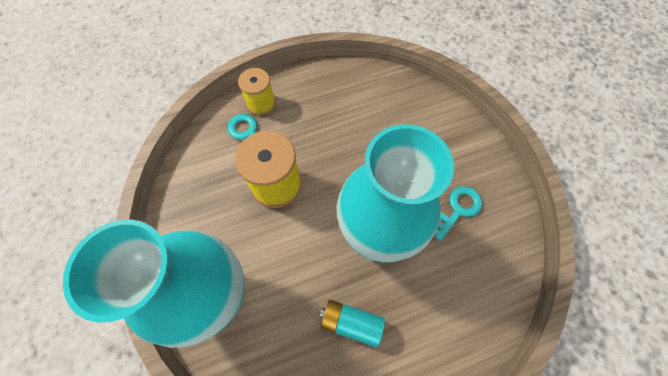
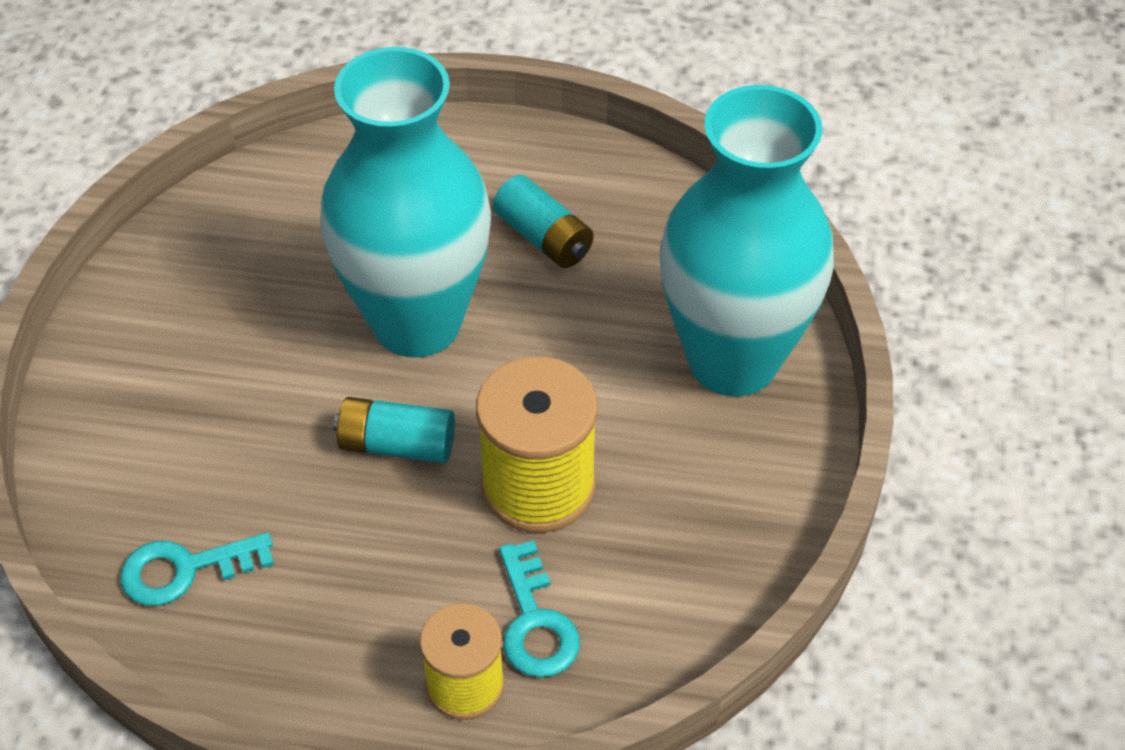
camera: 150 degrees left, 15 degrees down
(342, 173) = (397, 445): none -> turquoise battery
(458, 209) = (246, 292): turquoise key -> turquoise key (185, 570)

